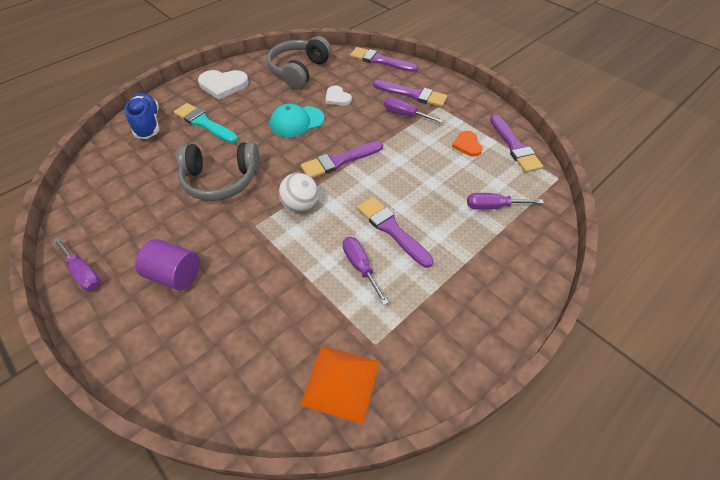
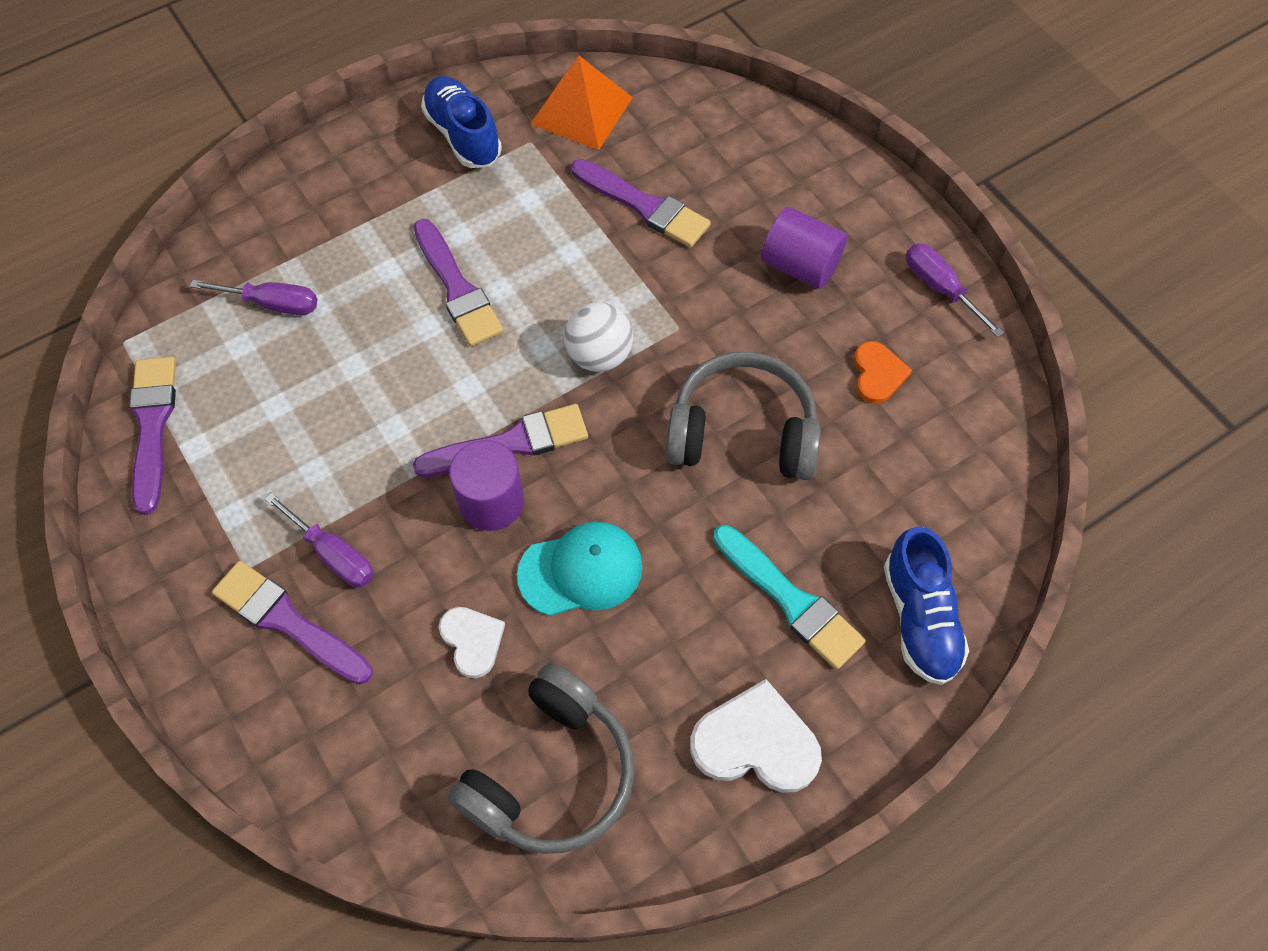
camera: 170 degrees left, 10 degrees up
(342, 139) = (491, 502): none -> purple cylinder
(360, 267) = (523, 238): purple screwdriver -> none
(380, 61) = (317, 783): purple brush -> purple brush (643, 205)
(428, 341) = (463, 135): none -> blue shoe
(467, 145) = (243, 444): orange heart -> orange heart (878, 374)

